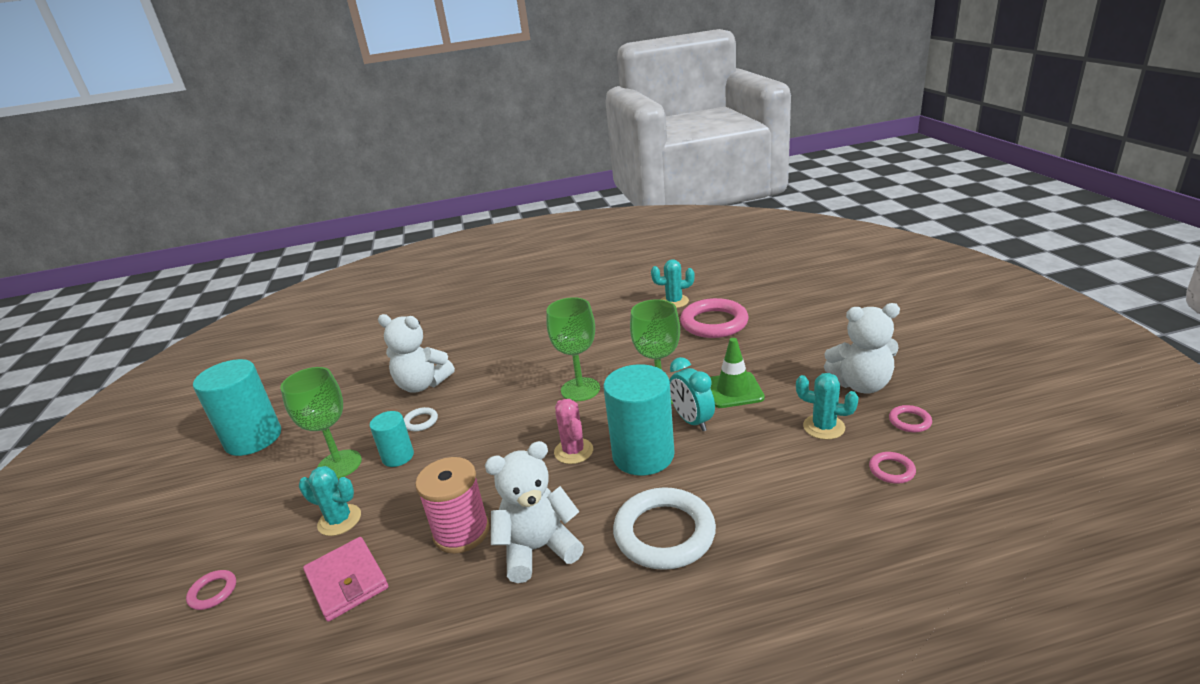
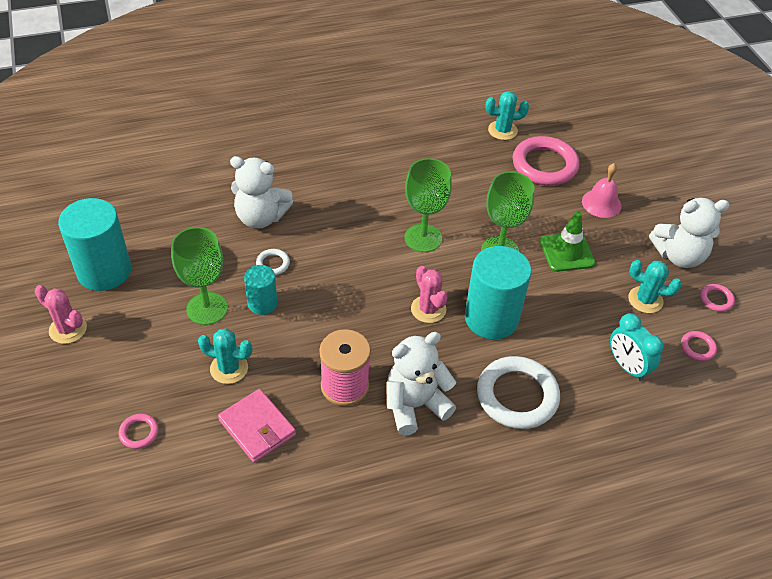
camera: 10 degrees left, 20 degrees up
(192, 491) = (68, 329): none -> pink cactus
(692, 421) = (531, 284): turquoise clock -> turquoise clock (627, 366)
(772, 347) = (601, 203): none -> pink bell

